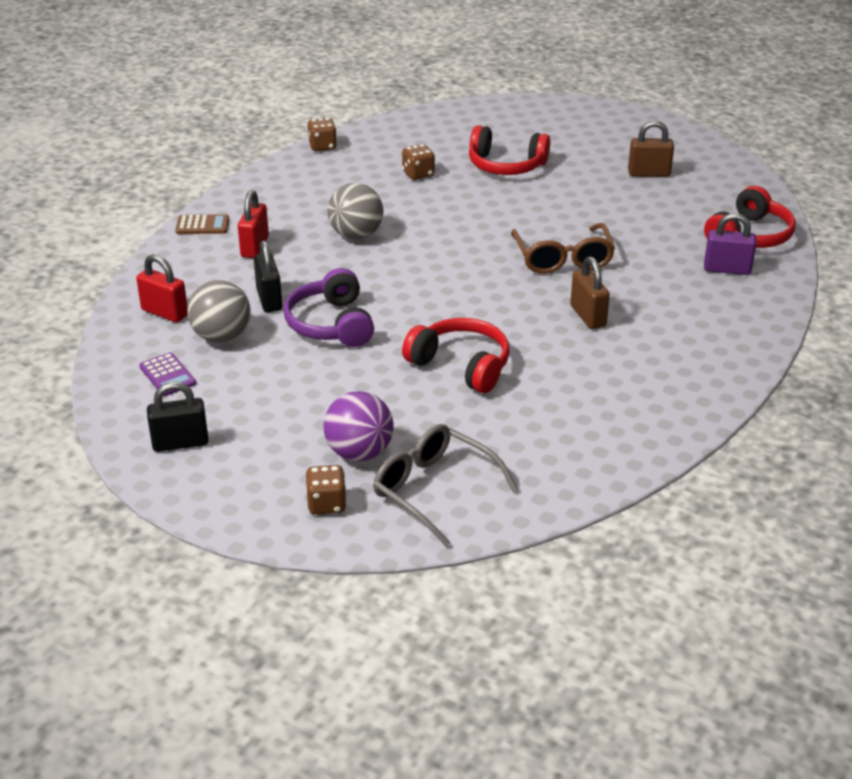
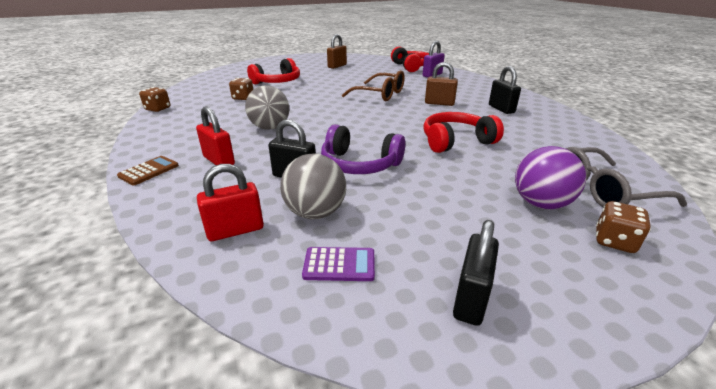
camera: 55 degrees left, 5 degrees down
(631, 372) = (501, 109): none -> black padlock

